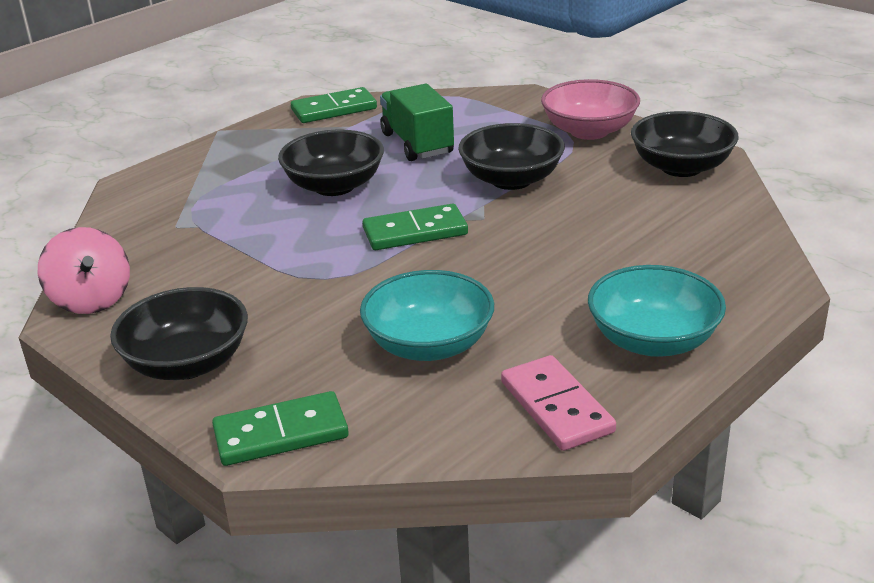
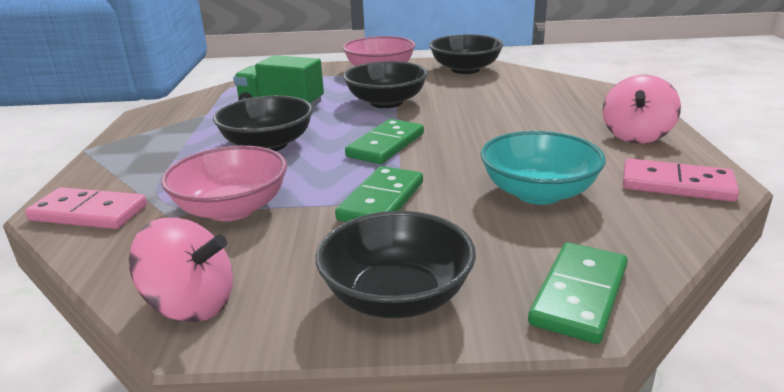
camera: 45 degrees left, 5 degrees down
(142, 196) = (89, 213): none -> pink domino
(216, 238) = (232, 209): none -> pink bowl
(334, 109) = (173, 110): green domino -> green domino (381, 201)
(653, 340) = (636, 136): turquoise bowl -> pink spinning top

